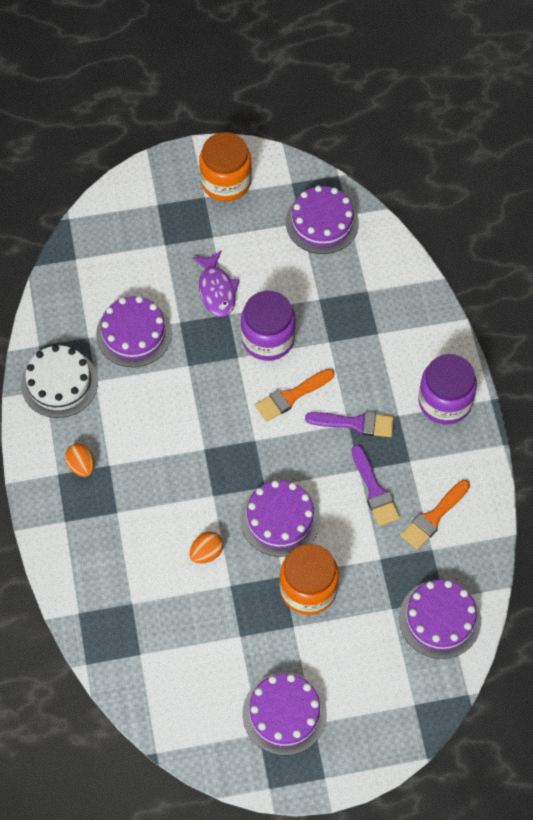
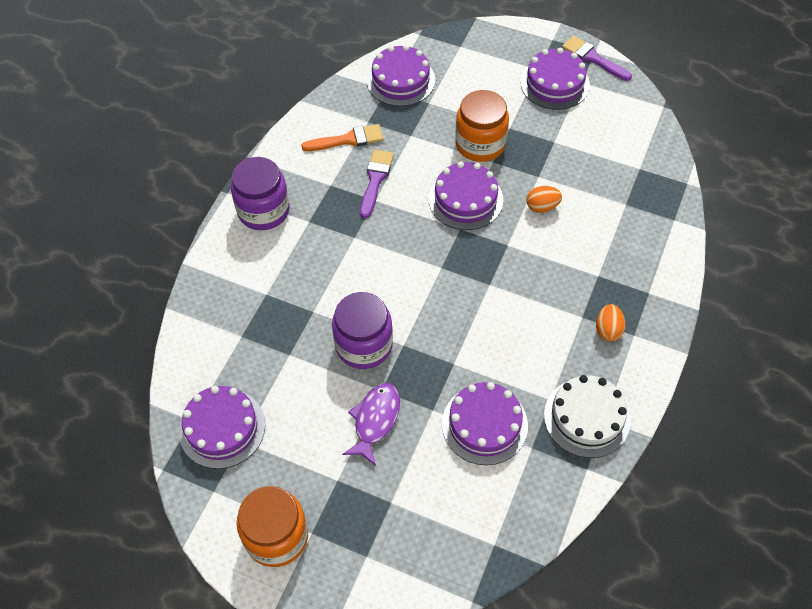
camera: 145 degrees left, 5 degrees down
(291, 396) = (383, 284): orange brush -> none
(355, 423) = (348, 234): purple brush -> purple brush (593, 58)

